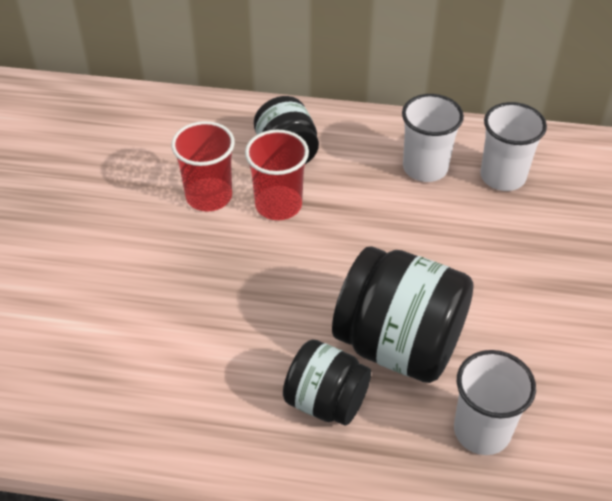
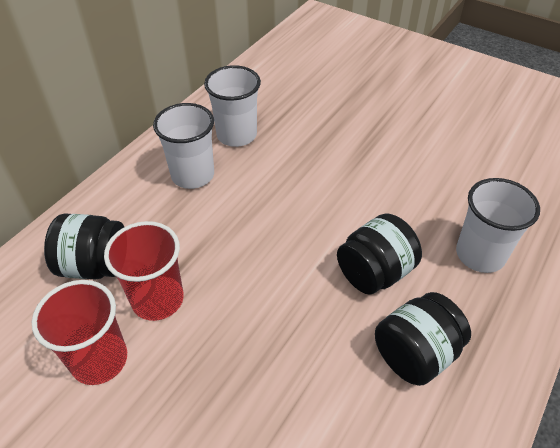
camera: 65 degrees left, 0 degrees up
(399, 344) = (374, 272): black jar -> black jar, size x0.60

